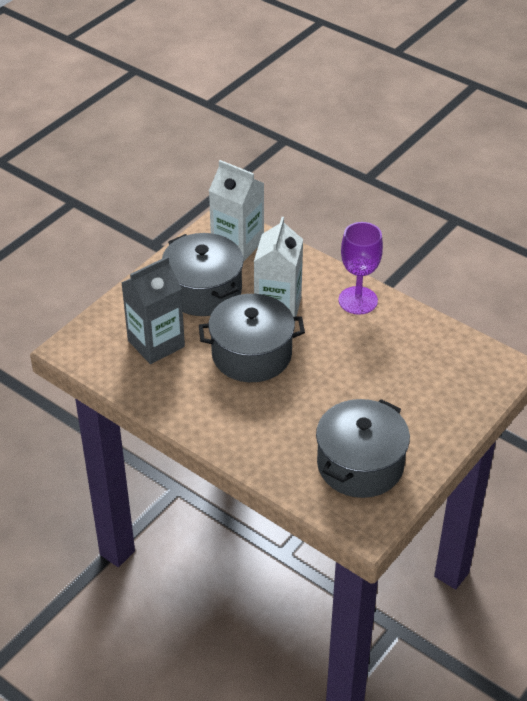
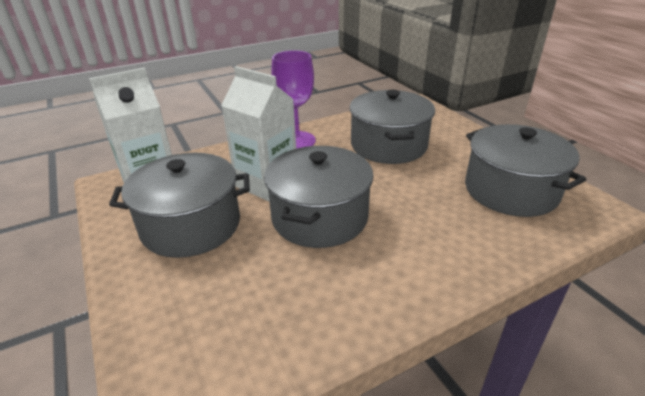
camera: 65 degrees left, 10 degrees down
(156, 343) = (240, 293): grey carton -> none
(391, 366) = (388, 145): none -> grey pot

